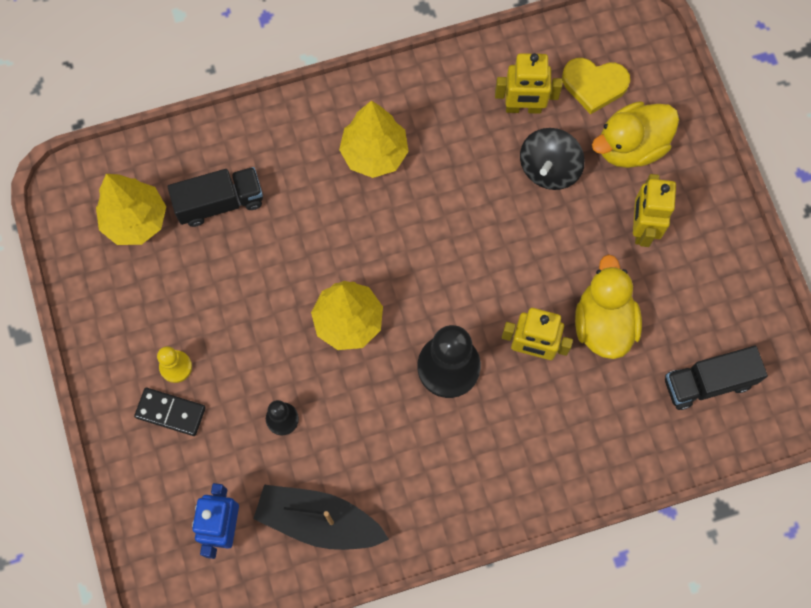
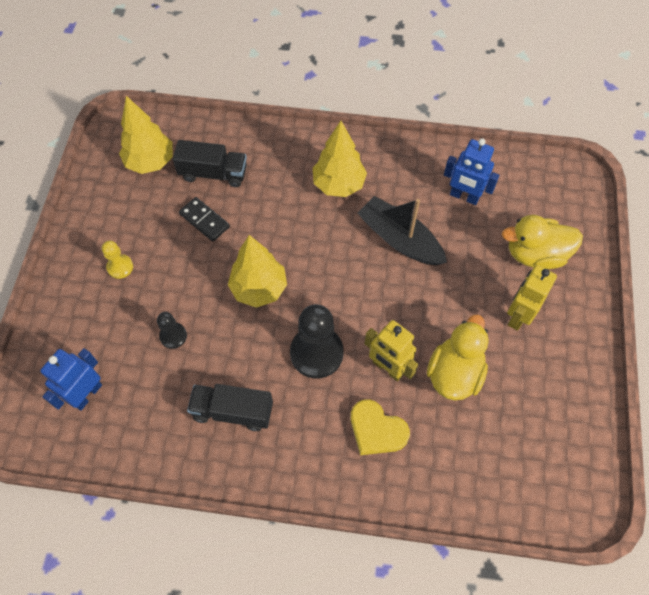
camera: 25 degrees right, 10 degrees down
(170, 412) = (98, 296): black domino -> black domino (204, 220)
(319, 521) = (158, 423): black boat -> black boat (399, 239)
(523, 107) = (464, 196): yellow robot -> blue robot
(549, 168) = (464, 245): black spinning top -> none
(594, 85) = (525, 202): yellow heart -> yellow heart (376, 430)
(708, 382) = (521, 457): black truck -> black truck (232, 411)

